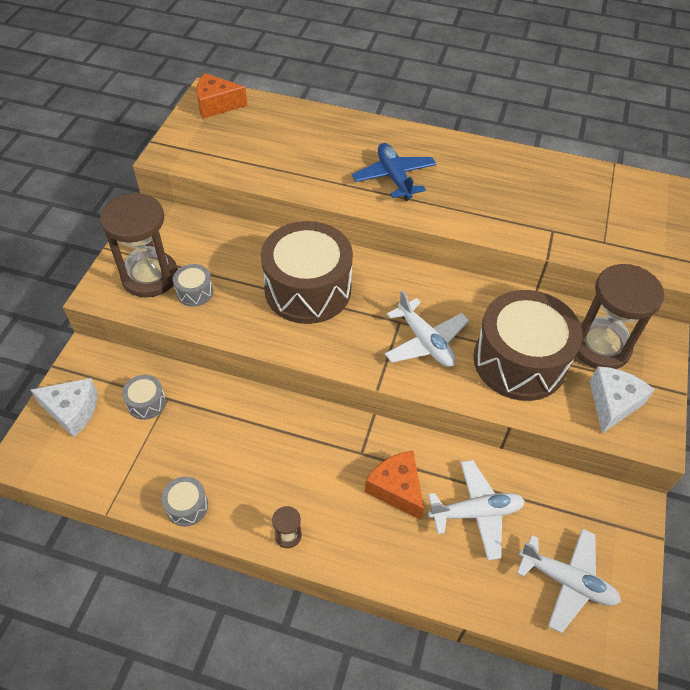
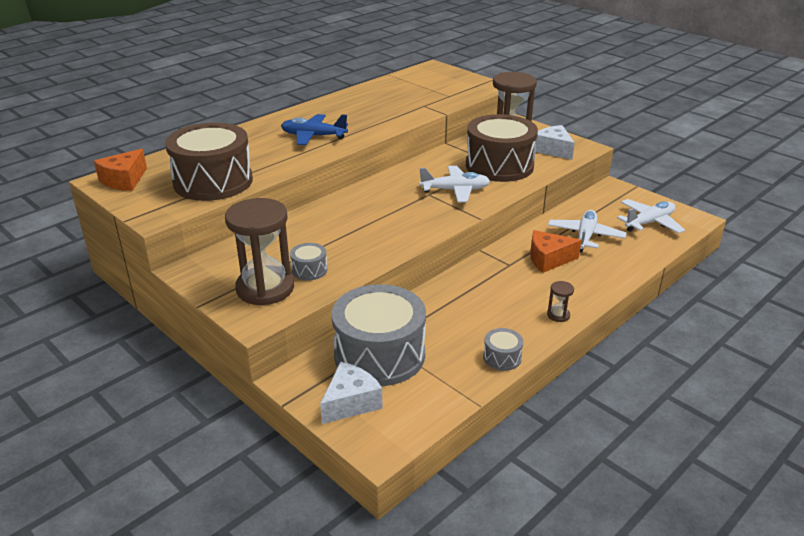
camera: 60 degrees left, 20 degrees down
(146, 403) = (379, 355): grey drum -> grey drum, size x2.39
(308, 289) = (361, 219): brown drum -> brown drum (213, 181)

